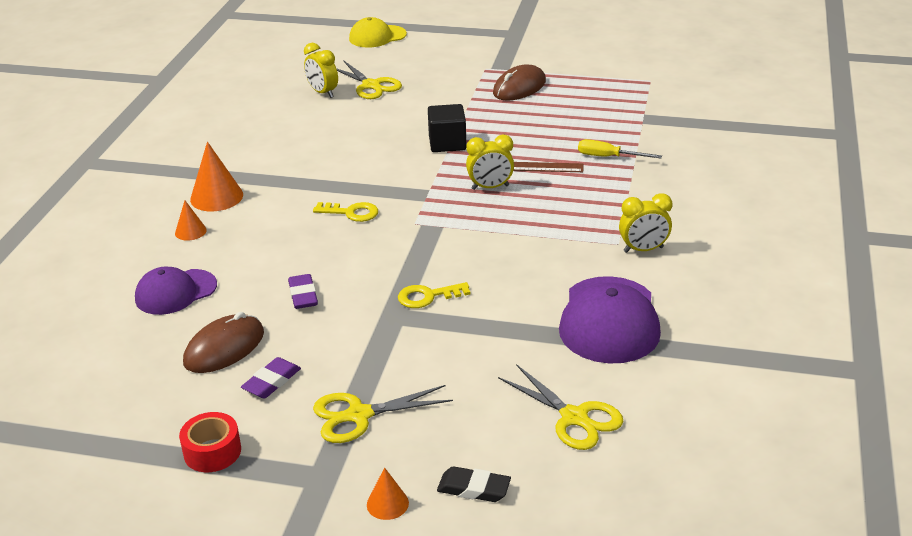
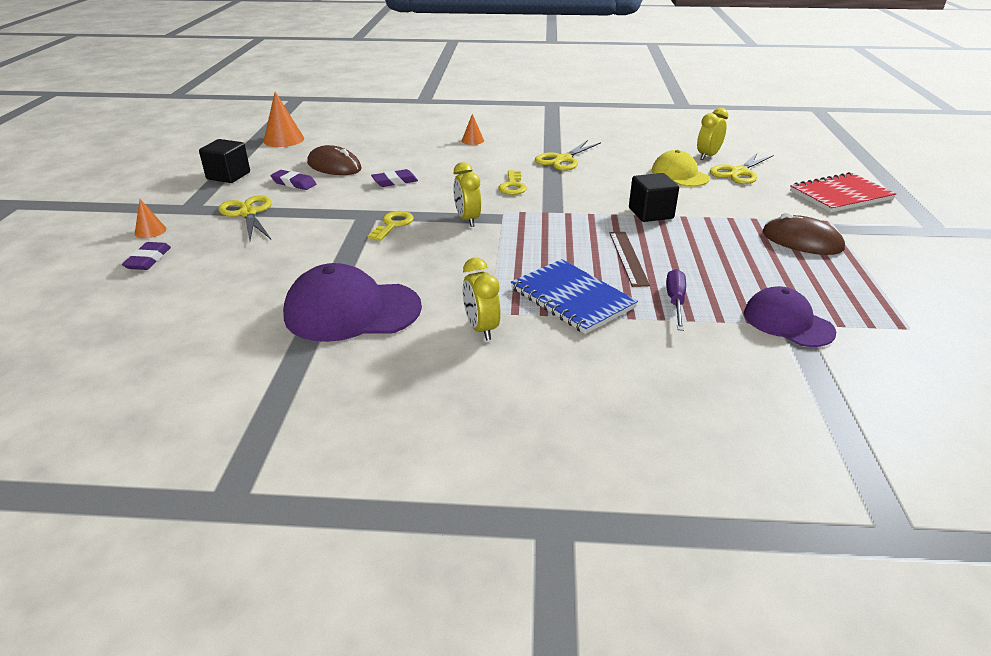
camera: 80 degrees right, 0 degrees up
(175, 292) = (398, 146): purple cap -> purple cap (788, 322)
(212, 451) = (228, 176): red tape -> black cube
(216, 197) = (520, 142): orange cone -> orange cone (283, 139)
(377, 37) = (843, 165): yellow cap -> yellow cap (679, 175)
(428, 296) = (393, 225): yellow key -> yellow key turned 45 degrees clockwise
(439, 53) = (840, 195): none -> red notebook
(474, 488) = (148, 260): black eraser -> purple eraser
(490, 187) = (577, 239): yellow clock -> yellow clock (467, 220)
(574, 417) = (213, 297): yellow scissors -> yellow scissors (563, 159)
(598, 202) = (572, 298): none -> blue notebook
(608, 157) = (675, 301): yellow screwdriver -> purple screwdriver

